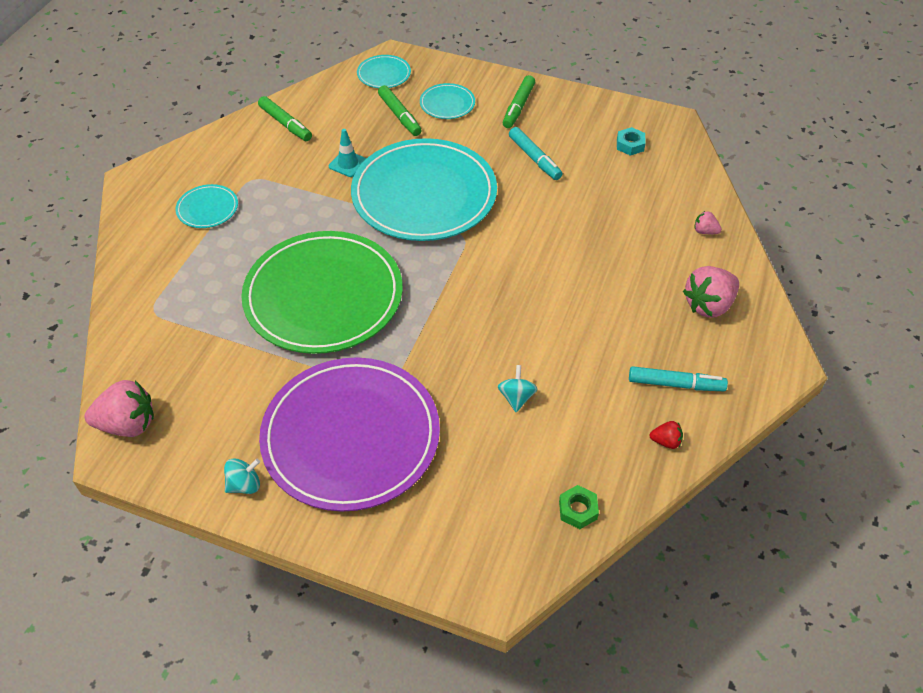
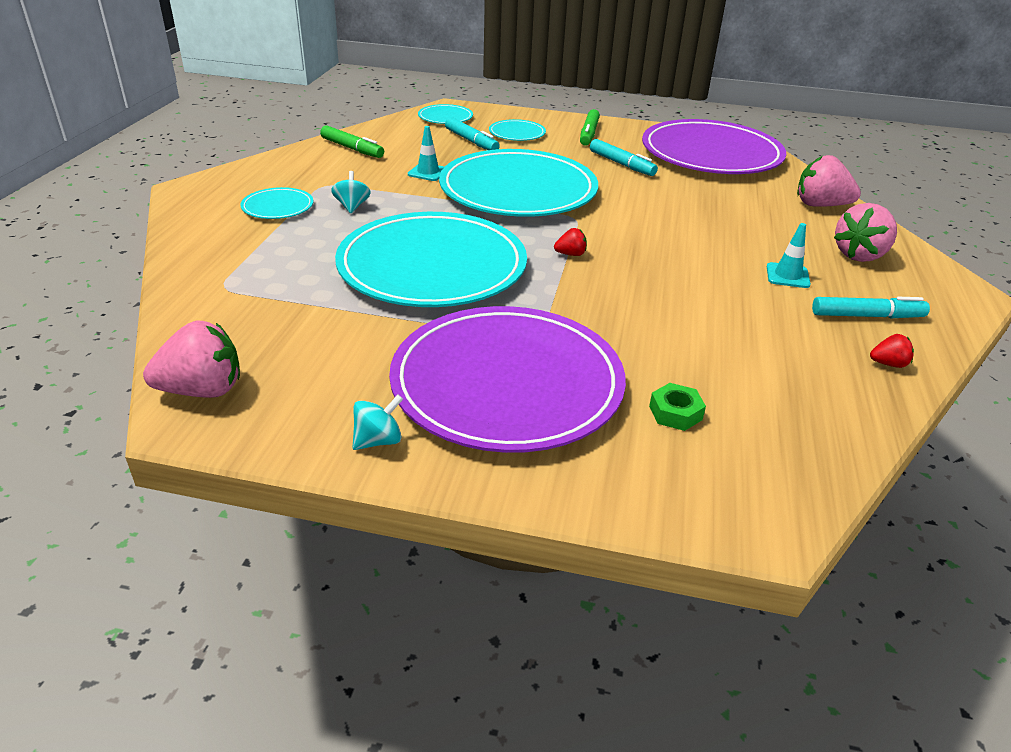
camera: 10 degrees left, 15 degrees down
(323, 296) = (432, 266): green plate -> turquoise plate
(400, 116) = (471, 141): green marker -> turquoise marker
(445, 288) = (570, 254): none -> red strawberry
(516, 397) = (694, 337): turquoise spinning top -> turquoise spinning top (352, 206)
(578, 510) = (825, 434): green nut -> green nut (675, 413)
(628, 328) = (787, 276): none -> turquoise traffic cone
(630, 145) = (711, 154): turquoise nut -> purple plate
(705, 231) = (820, 205): pink strawberry -> pink strawberry, size x2.07

